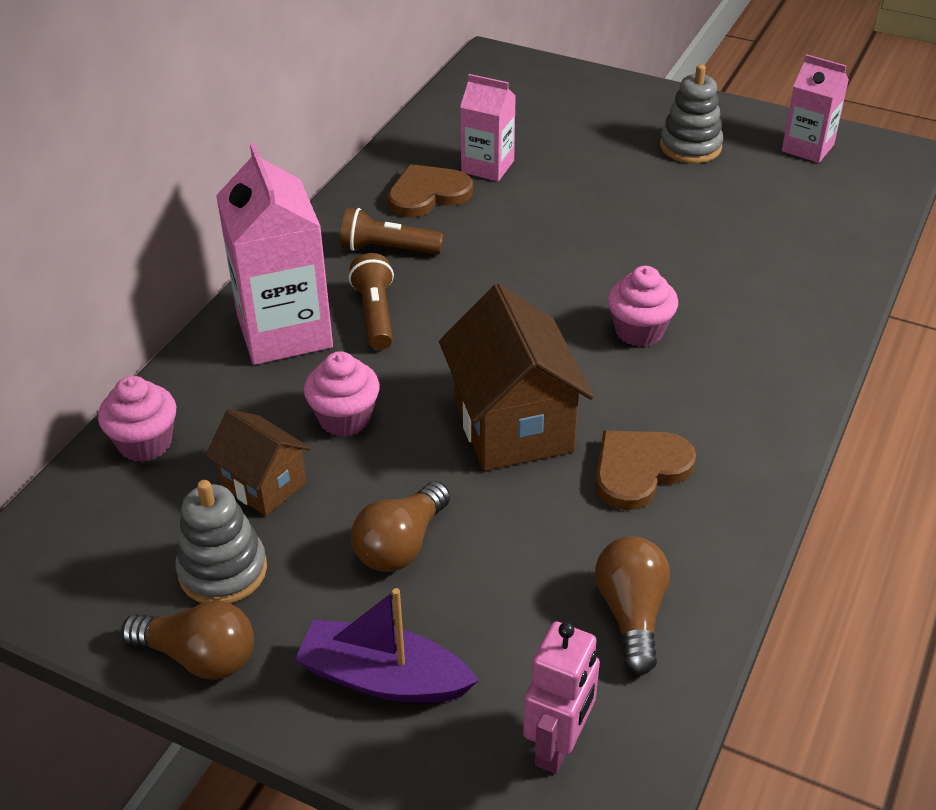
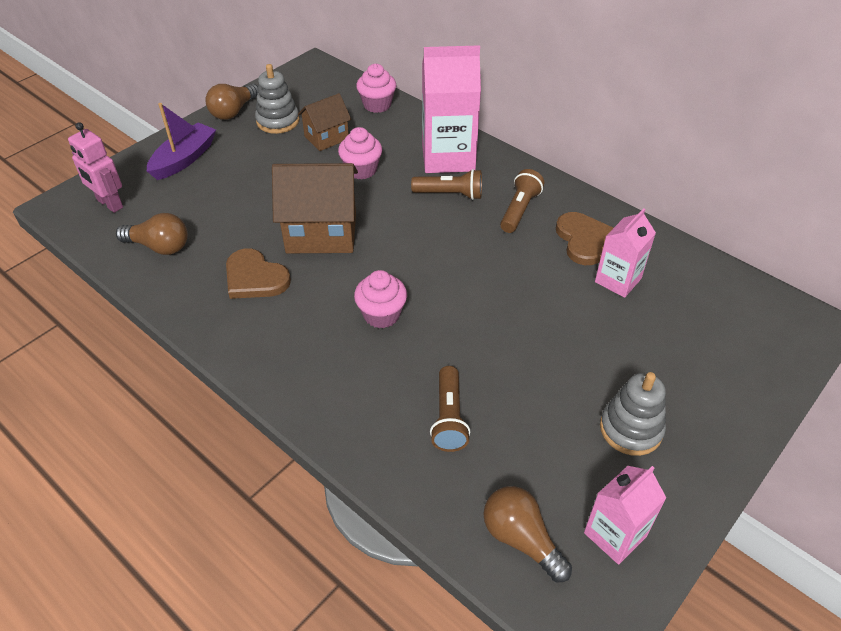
camera: 105 degrees right, 5 degrees up
(401, 544) = (258, 176): brown light bulb -> brown light bulb (521, 539)
(639, 470) = (255, 278): brown heart -> brown heart turned 150 degrees clockwise
(754, 253) = (449, 418): none -> brown flashlight

